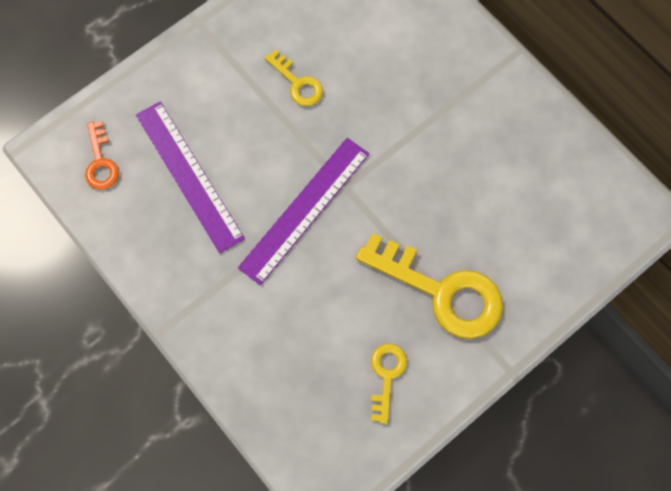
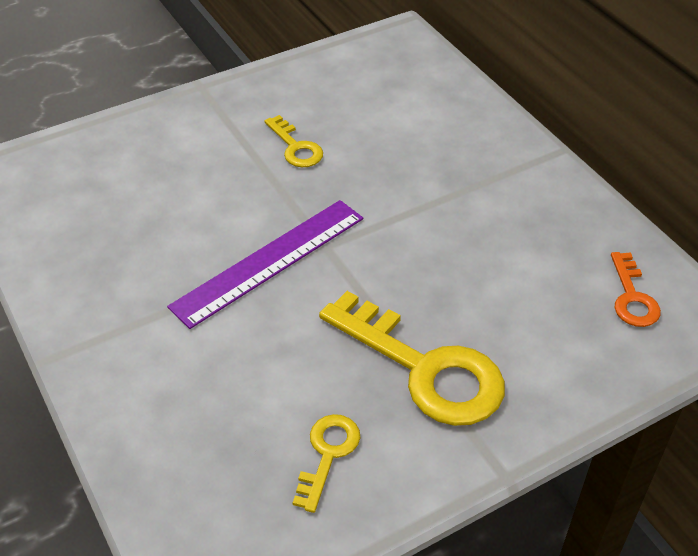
camera: 10 degrees right, 25 degrees down
(100, 162) = (45, 187): orange key -> orange key (632, 297)
(189, 175) = (142, 212): purple ruler -> none

